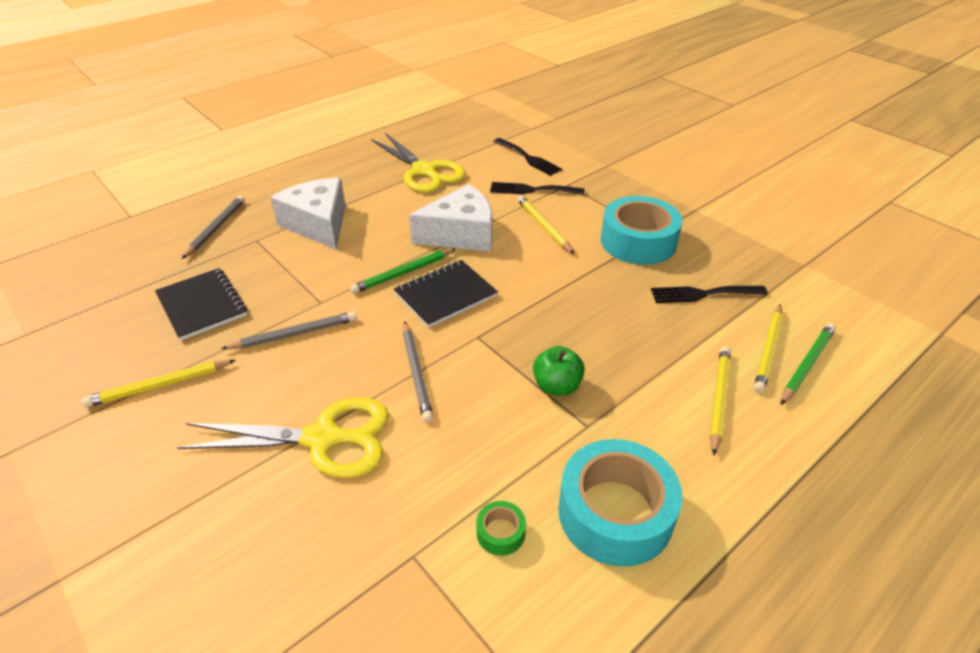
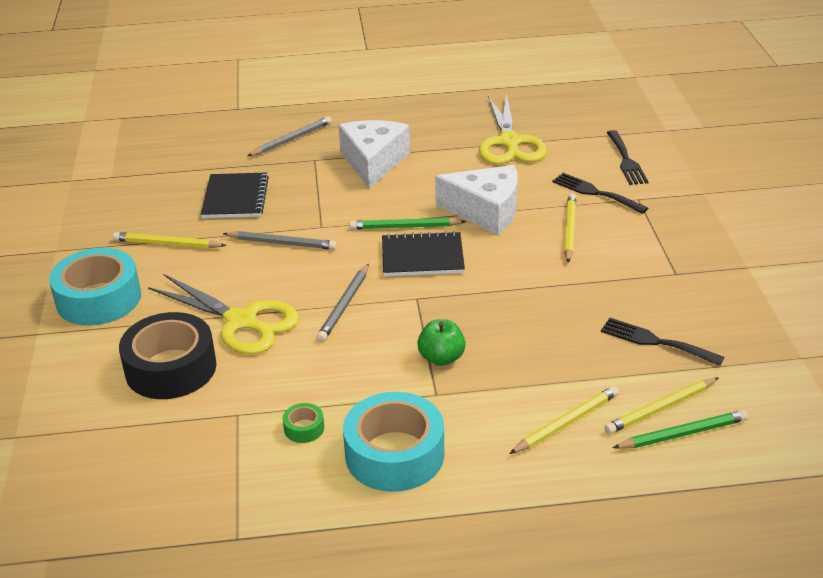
camera: 35 degrees right, 5 degrees down
(285, 537) = (171, 368): none -> black tape
(638, 241) = (647, 275): turquoise tape -> turquoise tape (99, 299)

